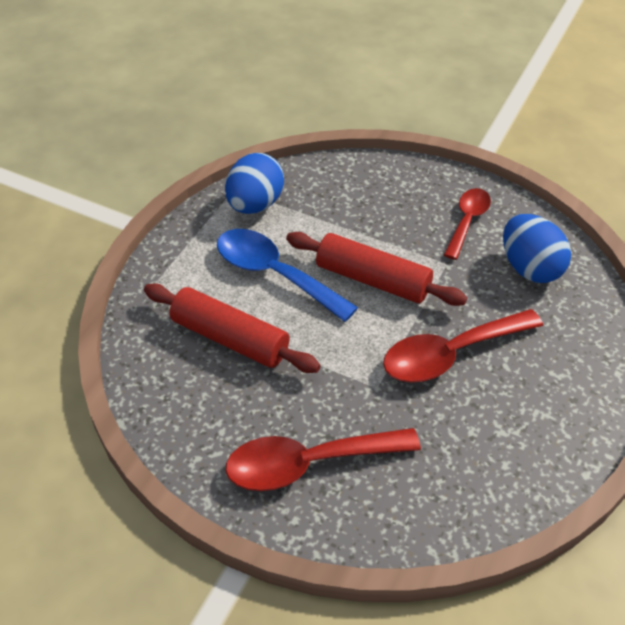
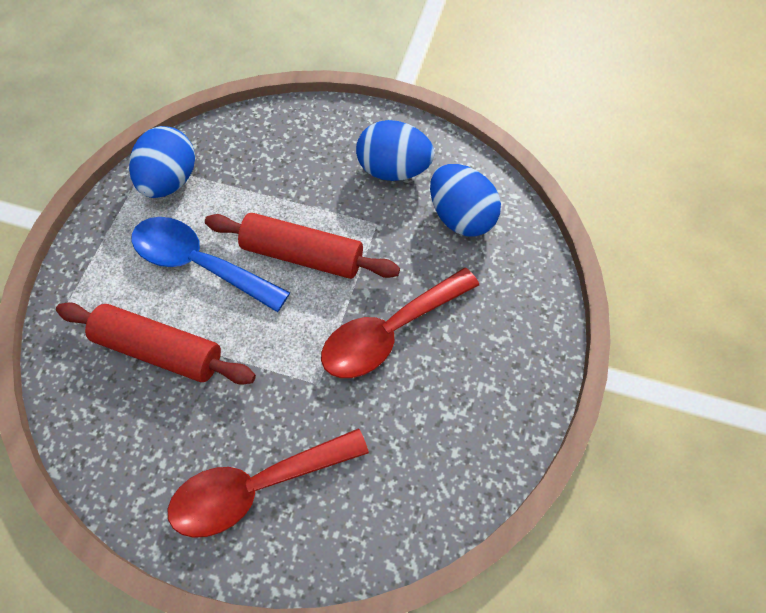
camera: 10 degrees left, 15 degrees up
(467, 221) = (393, 169): red spoon -> blue egg

